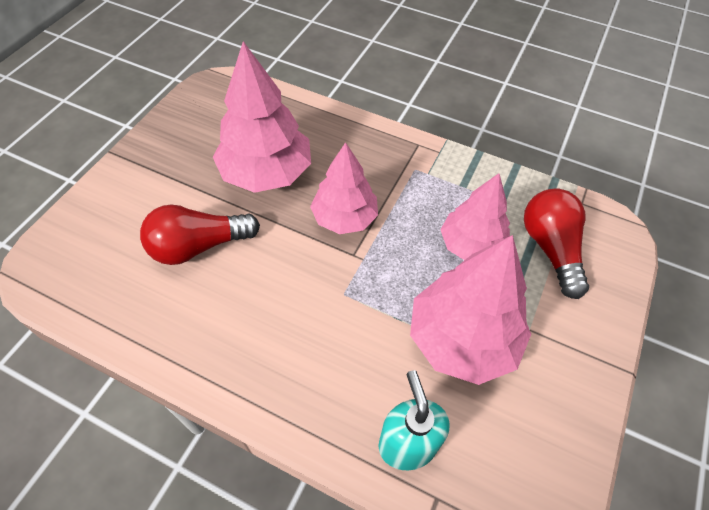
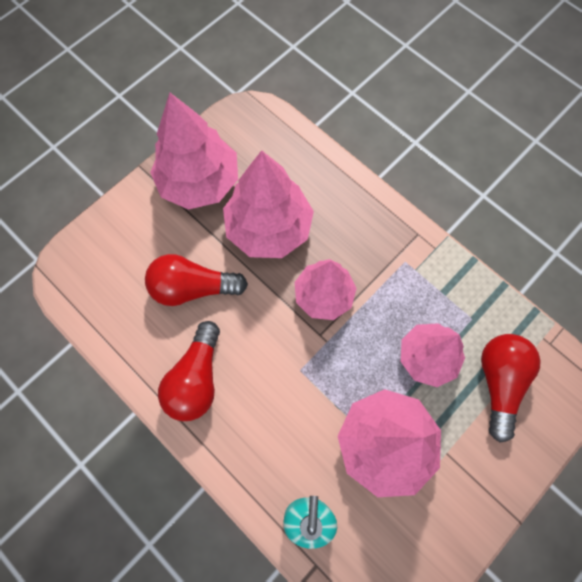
camera: 20 degrees right, 15 degrees up
(179, 150) = (199, 182): none -> pink tree
(227, 335) = (196, 379): none -> red light bulb

